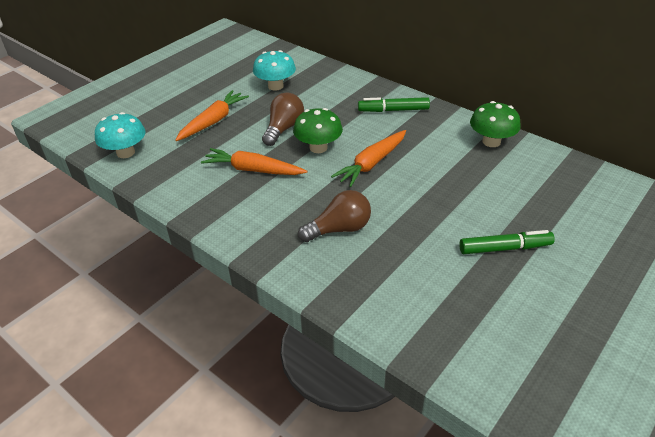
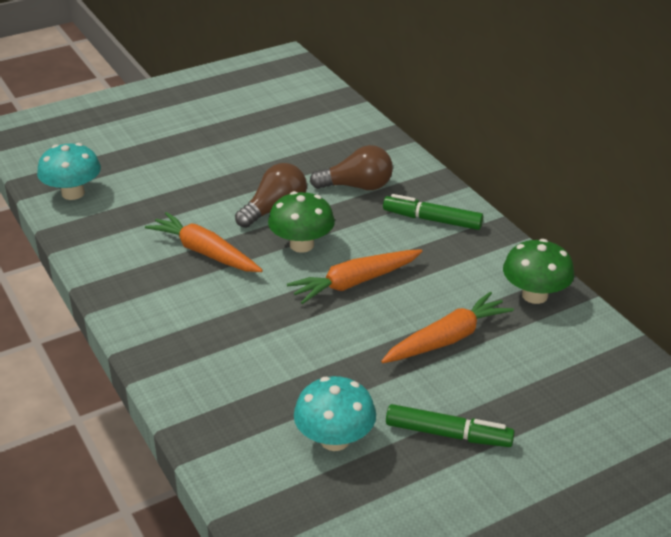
camera: 20 degrees right, 5 degrees down
(213, 121) = (196, 179): orange carrot -> orange carrot (447, 339)
(275, 86) = (301, 151): turquoise mushroom -> turquoise mushroom (335, 439)
(339, 229) = (260, 352): brown light bulb -> brown light bulb (357, 186)

